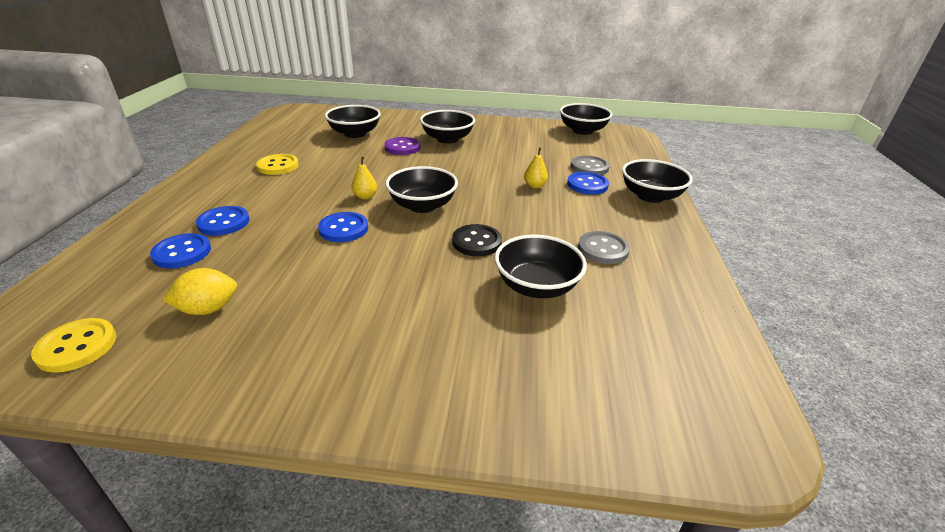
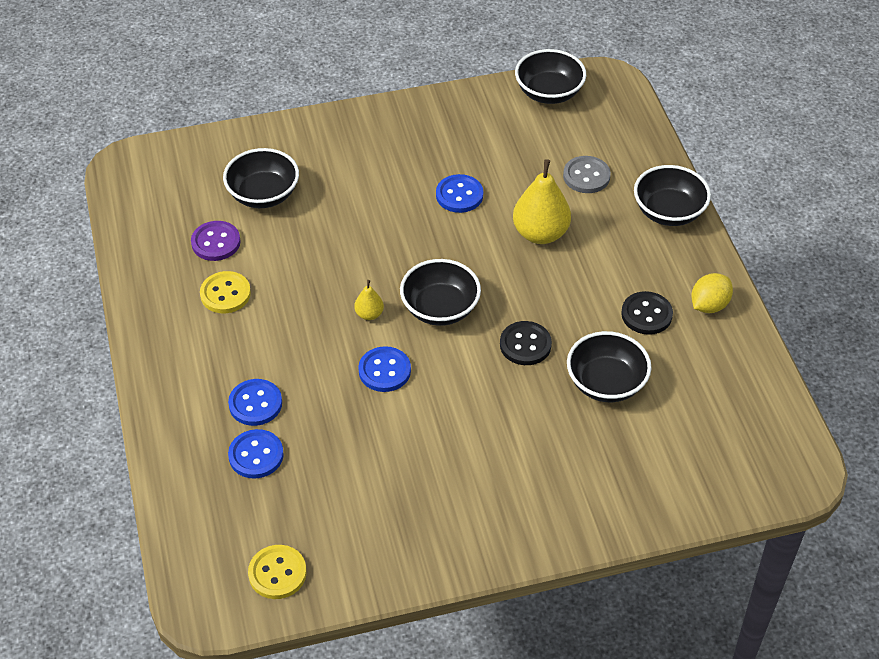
camera: 20 degrees left, 15 degrees up
(208, 309) = (345, 504): yellow lemon -> yellow lemon (709, 305)
(402, 147) = (346, 206): purple button -> purple button (216, 242)
(447, 139) = (389, 169): black bowl -> none
(535, 186) = (540, 233): yellow pear -> yellow pear, size x2.06
(587, 185) = (596, 213): blue button -> blue button (459, 195)
(602, 249) = (646, 314): grey button -> black button

